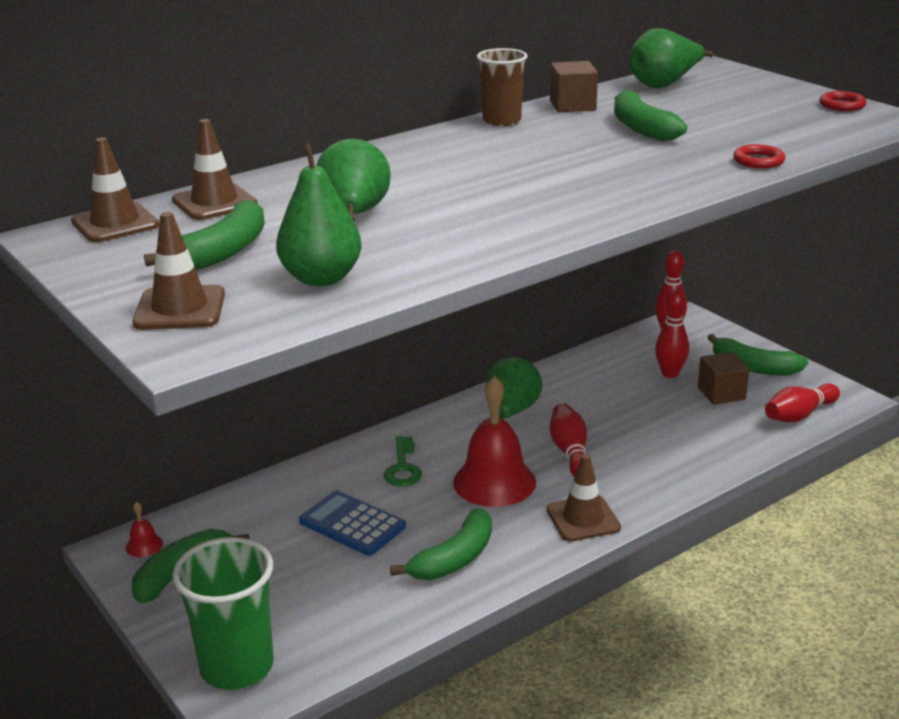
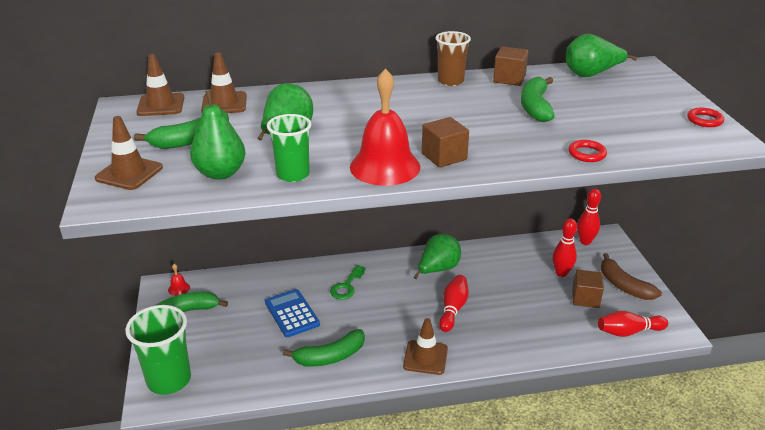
camera: 25 degrees right, 5 degrees up
(426, 257) = (293, 174): none -> green cup
(494, 482) = (392, 313): red bell -> red bell (385, 166)
(597, 198) = (444, 156): none -> brown cube
(753, 367) = (624, 286): green banana -> brown banana

